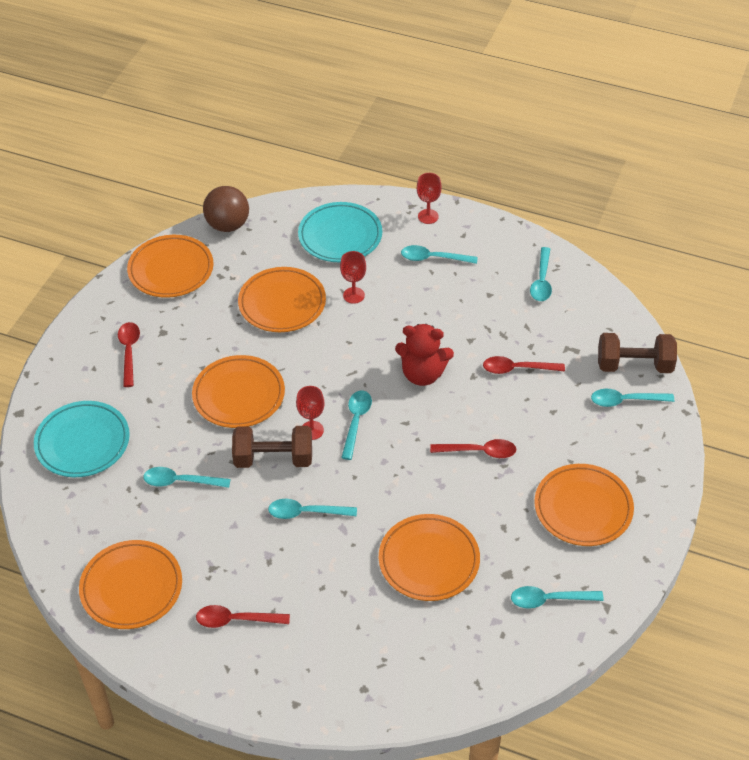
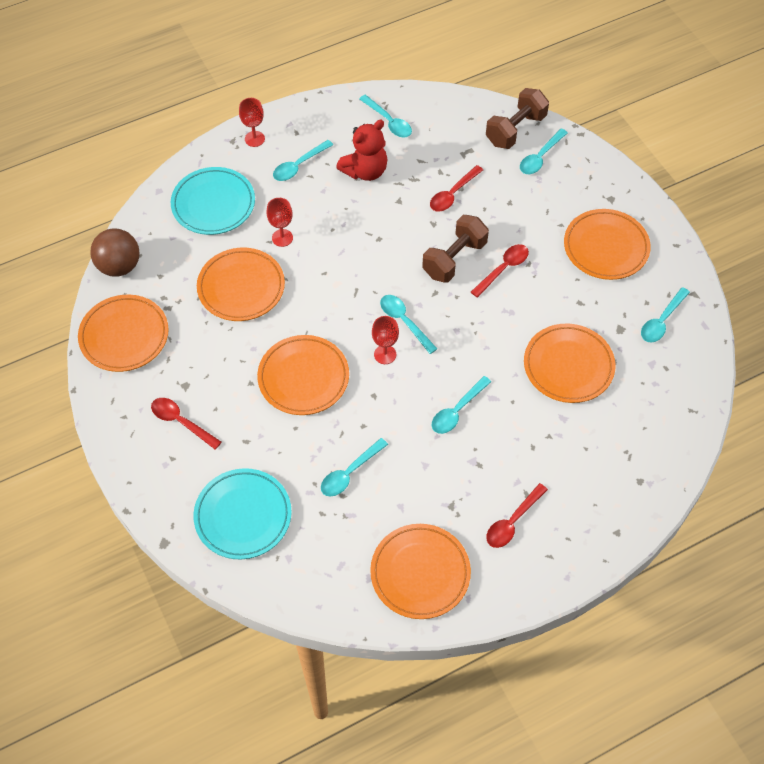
camera: 50 degrees left, 10 degrees up
(273, 459) = (387, 397): brown dumbbell -> brown dumbbell (454, 259)
(422, 374) = (401, 251): red teddy bear -> red teddy bear (365, 171)

